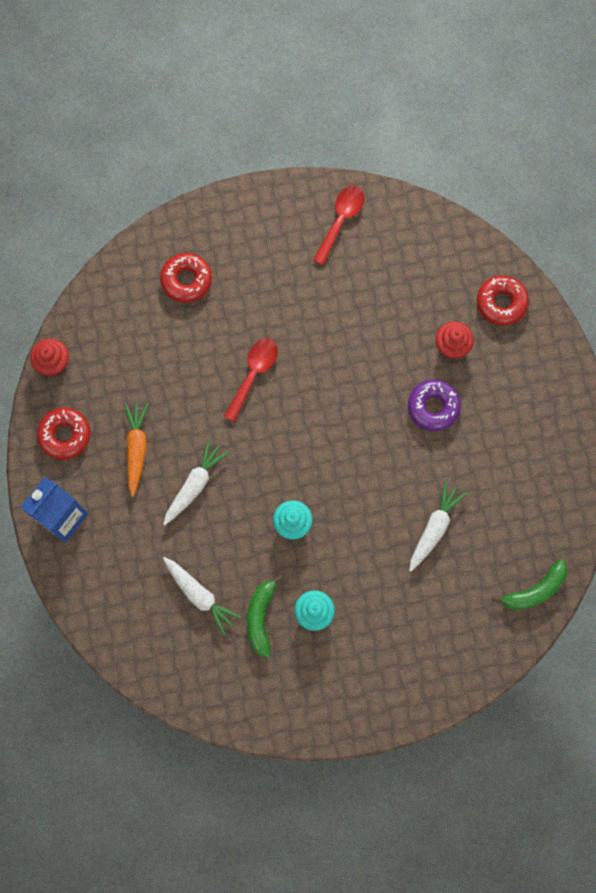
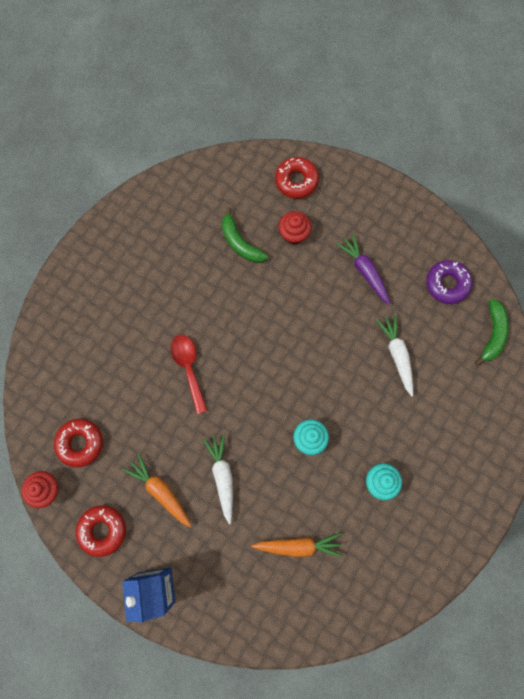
camera: 45 degrees left, 0 degrees up
(186, 280) = (84, 349): red donut -> red donut (80, 443)
(200, 595) = (298, 545): white carrot -> orange carrot
(261, 617) = (350, 519): green banana -> green banana (240, 243)
(341, 220) = (147, 220): red spoon -> none
(433, 407) = (320, 281): purple donut -> purple donut (447, 284)
(480, 434) = (364, 271): none -> purple carrot

